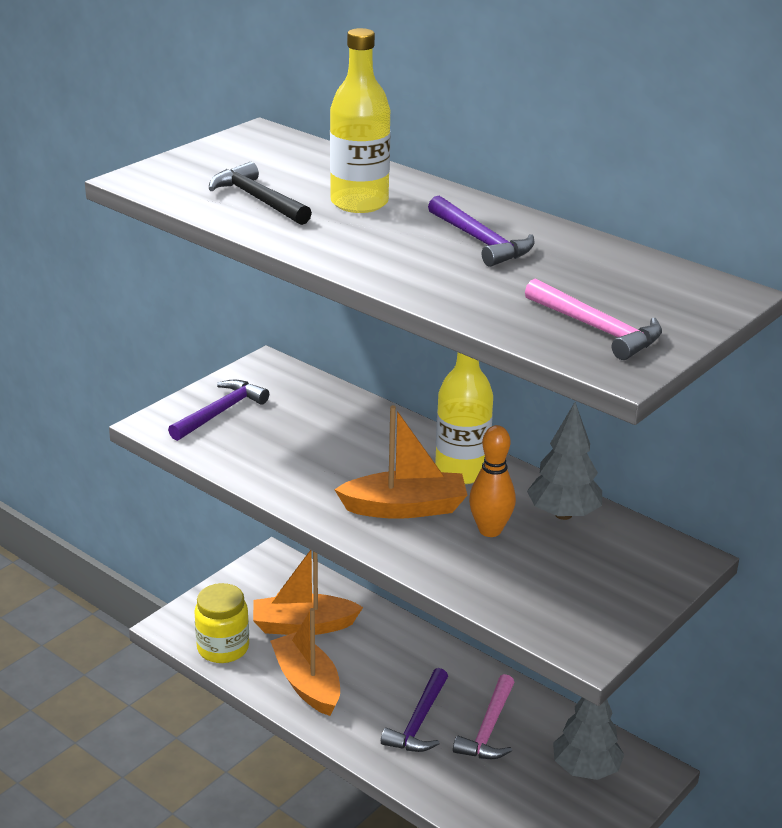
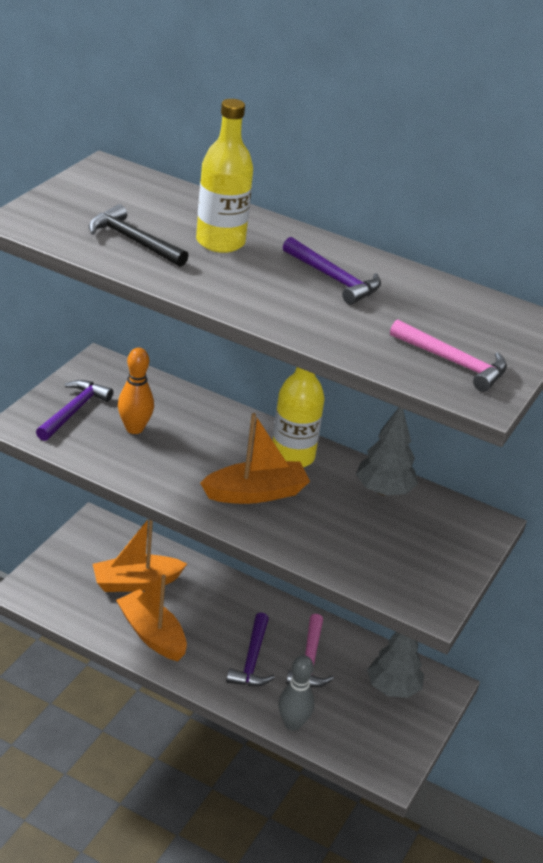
camera: 15 degrees left, 5 degrees up
(223, 648) = (72, 608): yellow jar -> none
(451, 799) = (293, 723): none -> grey bowling pin
(490, 530) = (329, 509): orange bowling pin -> orange bowling pin (134, 428)

